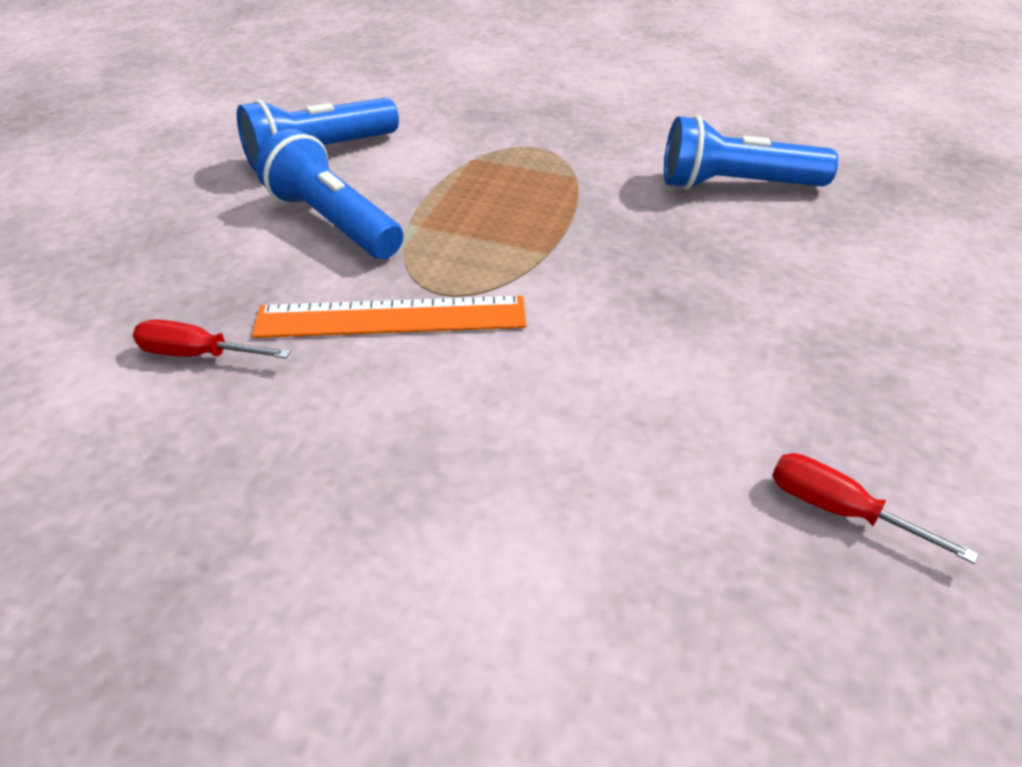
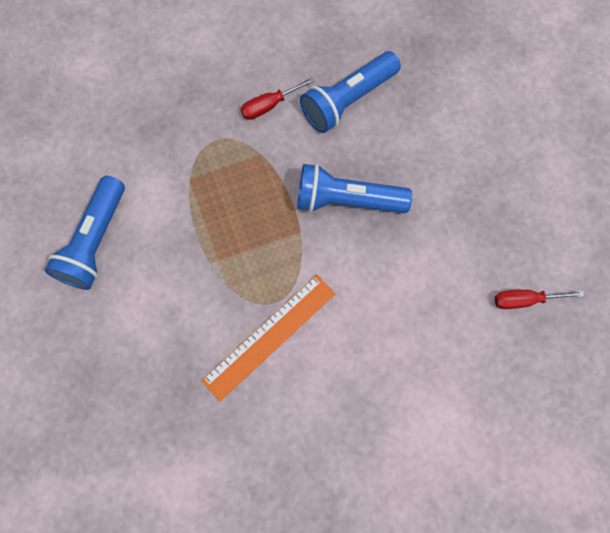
camera: 40 degrees left, 30 degrees up
(198, 354) = (206, 431): red screwdriver -> red screwdriver (270, 105)
(333, 222) = (168, 293): blue flashlight -> blue flashlight (346, 200)

